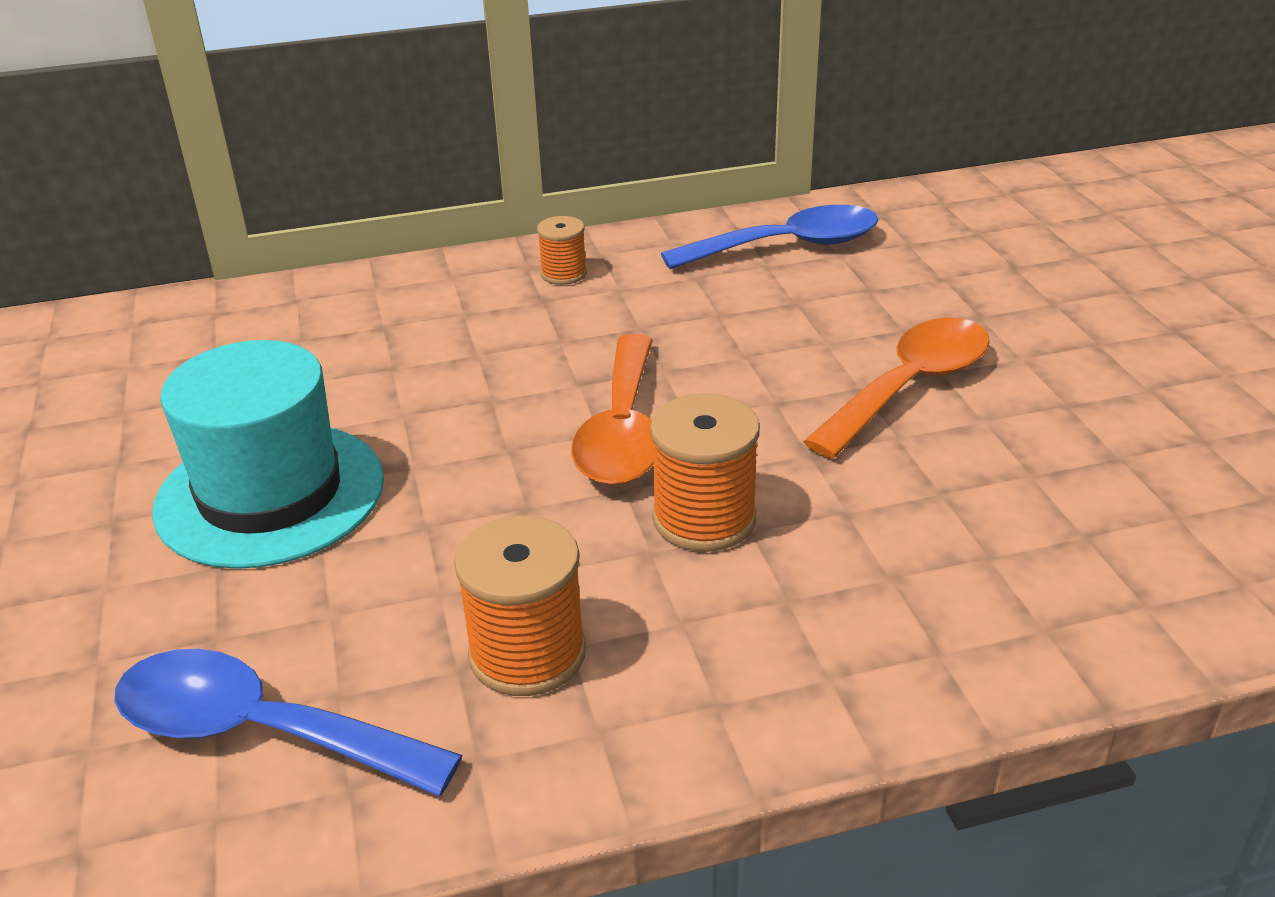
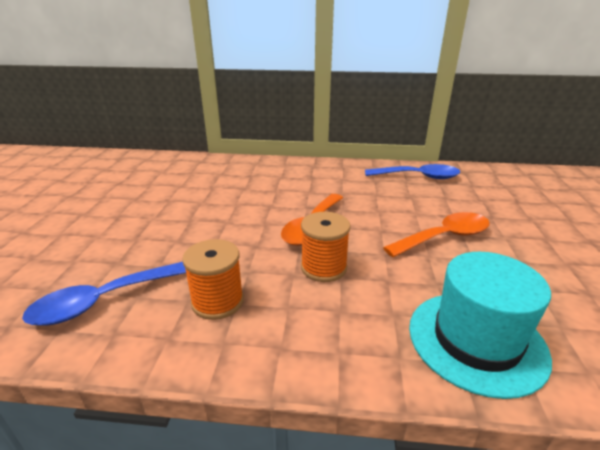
camera: 20 degrees right, 5 degrees down
(260, 731) = (102, 301): blue spoon -> blue spoon turned 75 degrees counterclockwise
(270, 494) = (172, 219): turquoise hat -> turquoise hat (476, 340)
(563, 274) = (325, 170): orange spool -> none

